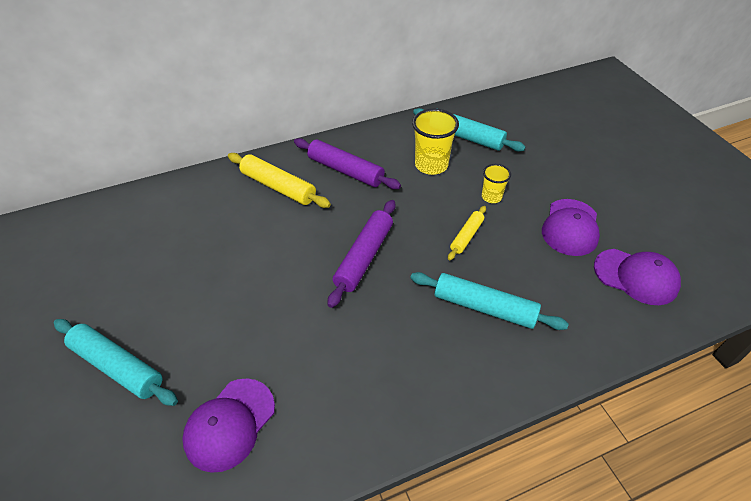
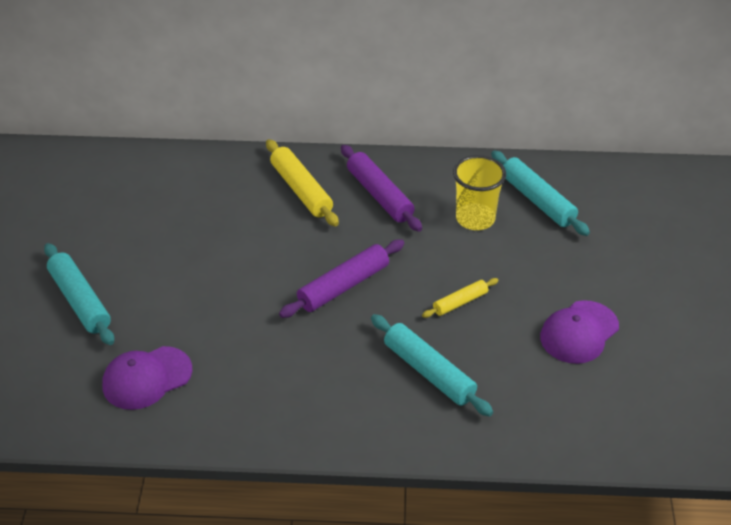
camera: 25 degrees right, 5 degrees down
(491, 197) = (516, 273): yellow cup -> none
(636, 276) = (609, 402): purple cap -> none

